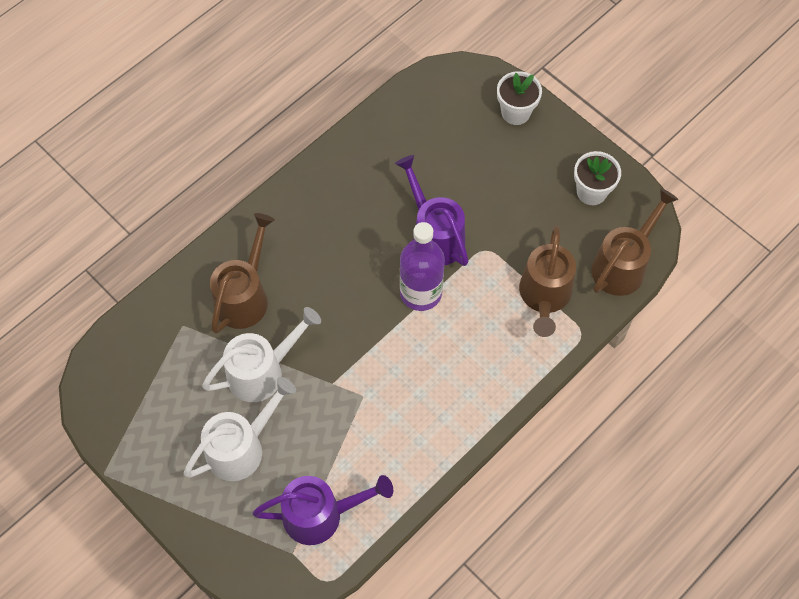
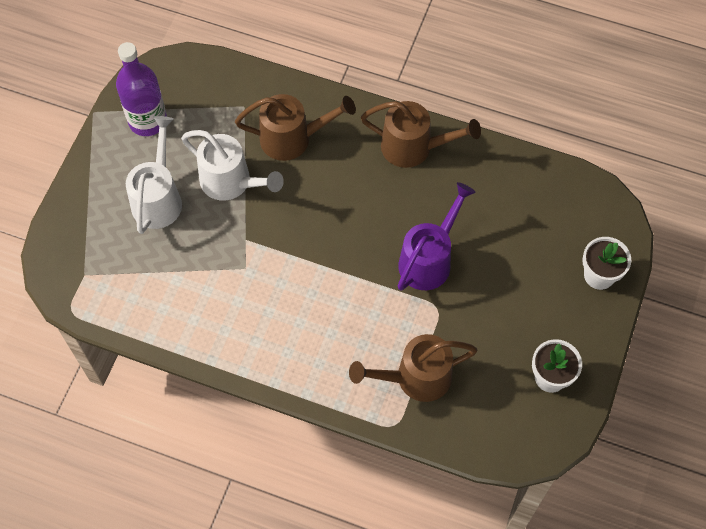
camera: 65 degrees right, 0 degrees up
(242, 447) = (158, 197): white watering can -> white watering can turned 105 degrees counterclockwise
(322, 514) = (126, 282): purple watering can -> none
(421, 293) = (366, 272): purple bottle -> purple bottle (148, 121)
(623, 264) = (487, 436): brown watering can -> brown watering can (414, 147)

